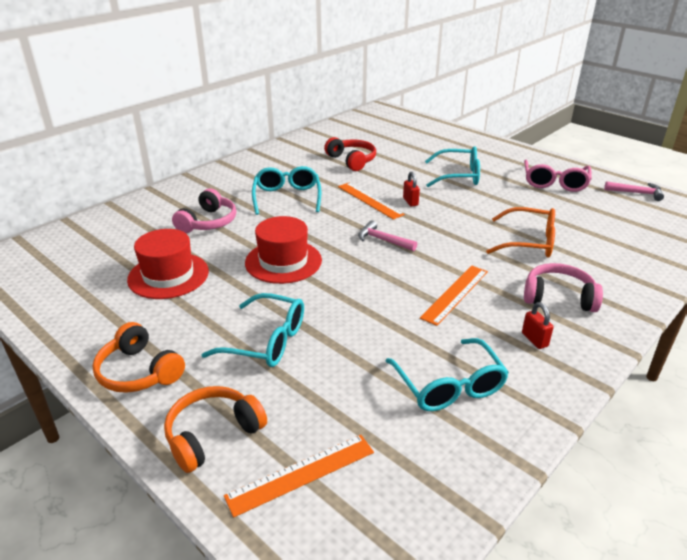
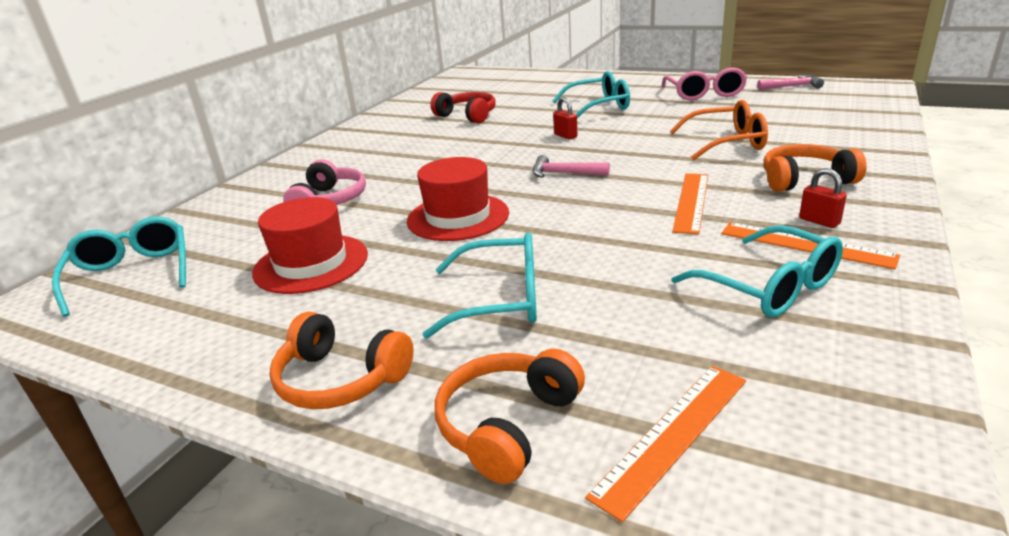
camera: 15 degrees left, 5 degrees down
(287, 197) = (415, 159): turquoise glasses -> turquoise glasses (132, 274)
(369, 200) = (517, 143): orange ruler -> orange ruler (805, 245)
(558, 297) = (805, 180): pink headphones -> orange headphones

